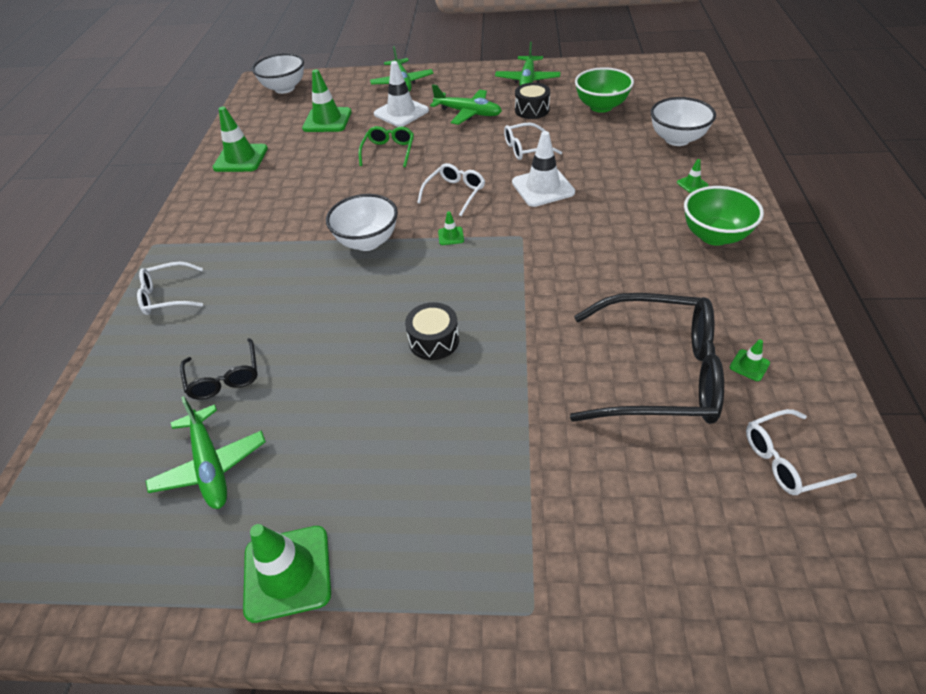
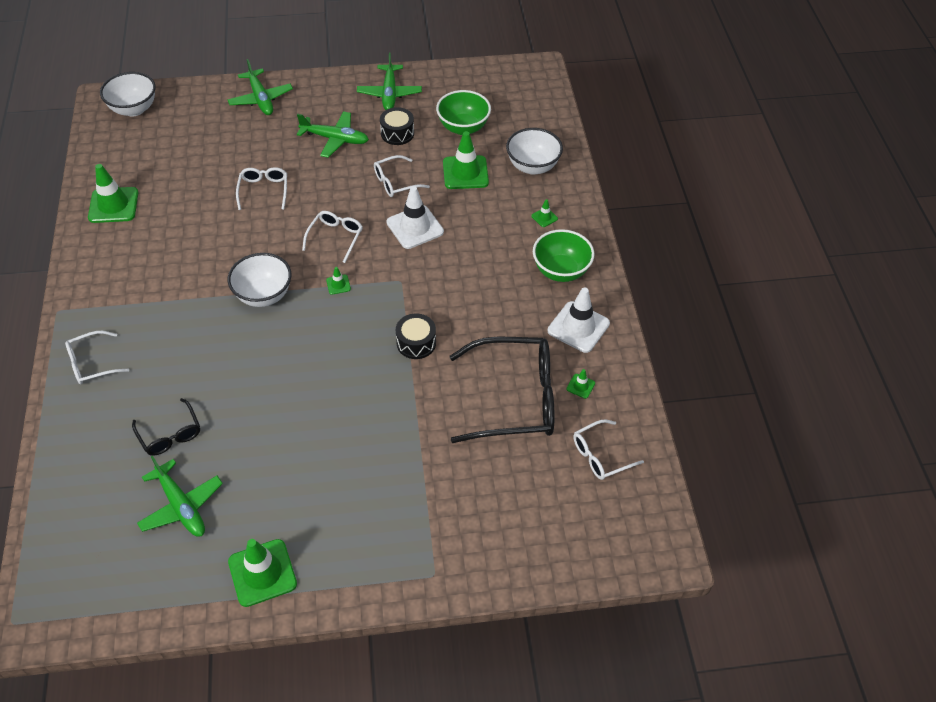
camera: 15 degrees left, 5 degrees up
(327, 120) = (192, 152): green traffic cone -> green traffic cone (465, 172)
(389, 151) = (264, 190): green glasses -> white glasses
(401, 112) = (267, 140): white traffic cone -> white traffic cone (578, 327)
(434, 340) = (338, 386): black drum -> black drum (416, 343)

